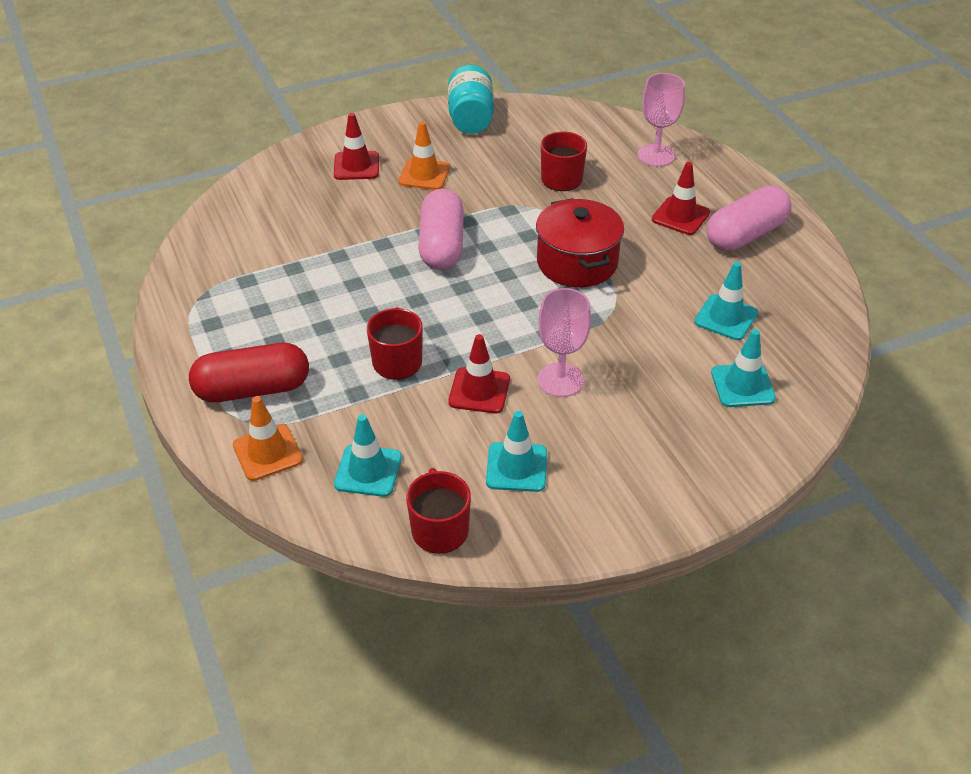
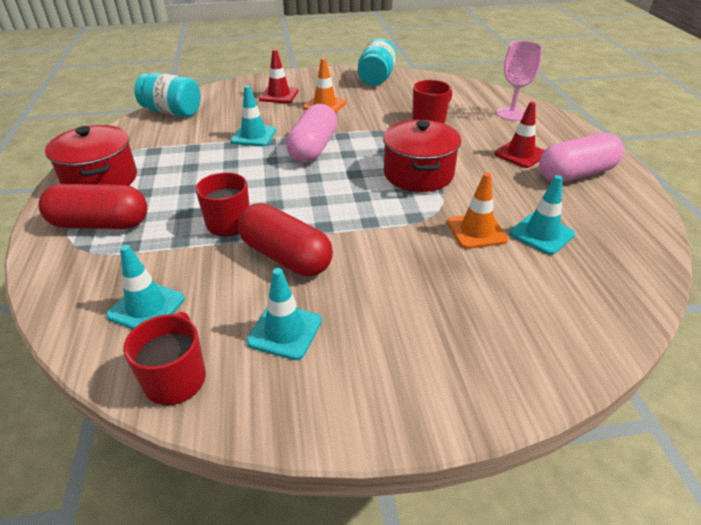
camera: 15 degrees right, 5 degrees down
(210, 333) = (100, 180): none -> red pot
(231, 216) = (172, 112): none -> turquoise jar
(267, 452) = (74, 275): orange traffic cone -> orange traffic cone (476, 231)
(479, 391) = (286, 256): red traffic cone -> red capsule
(560, 380) = (364, 260): pink goblet -> none
(742, 385) = (544, 296): turquoise traffic cone -> turquoise traffic cone (253, 136)

